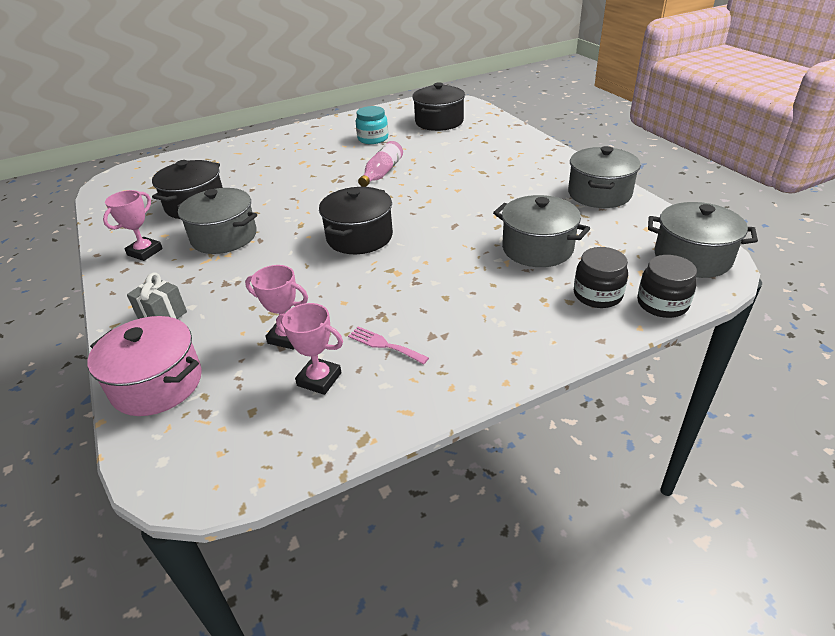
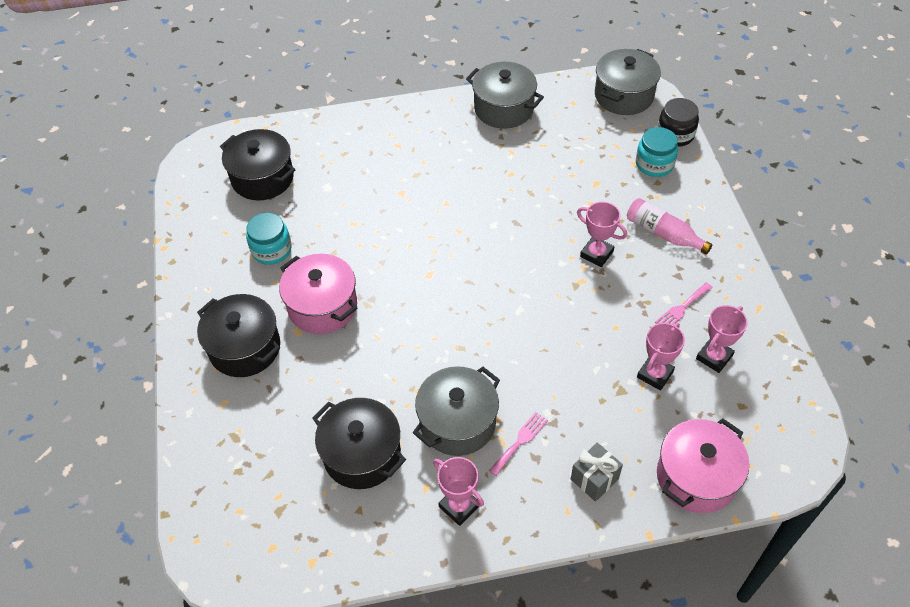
camera: 75 degrees left, 15 degrees up
(204, 269) = (519, 442): none -> pink fork
(327, 165) = (322, 306): none -> pink pot
(359, 237) = (508, 299): black pot -> black pot (245, 348)
(382, 173) = (373, 257): pink bottle -> pink bottle (663, 233)
(437, 276) = (596, 254): none -> pink trophy
(537, 248) = (578, 177): grey pot -> none
(597, 295) = (654, 164): black jar -> turquoise jar

